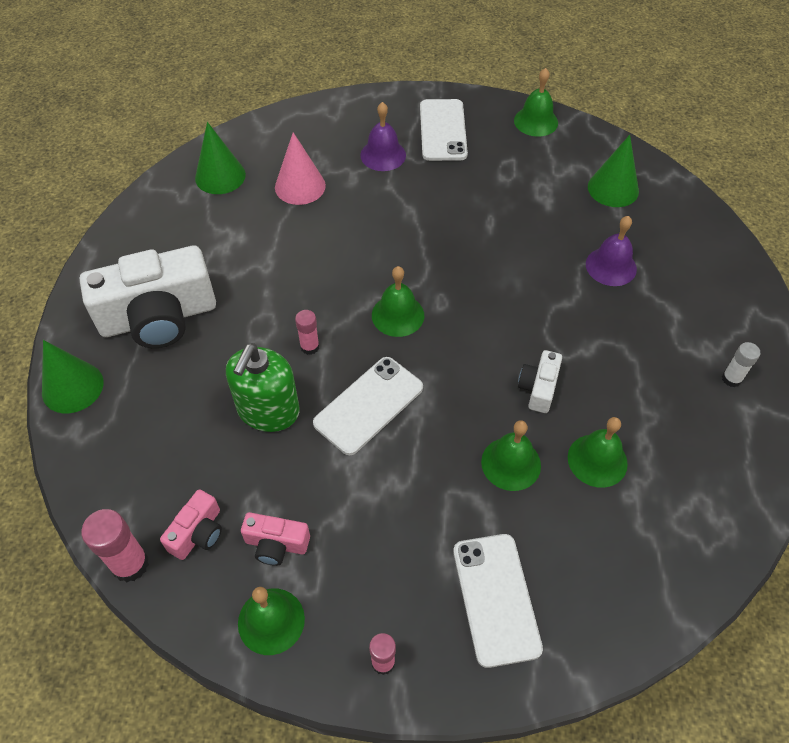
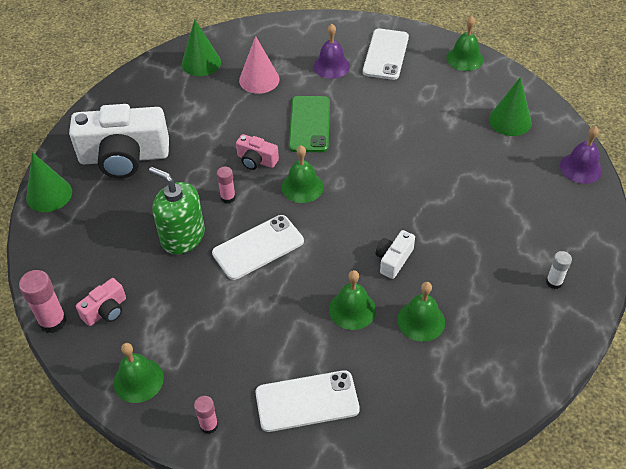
camera: 15 degrees right, 5 degrees down
(268, 410) = (182, 237): green soap dispenser -> green soap dispenser turned 90 degrees clockwise
(276, 544) = (159, 330): pink camera -> pink camera (256, 160)
(380, 233) = (309, 124): none -> green phone
(496, 598) = (307, 401): white phone -> white phone turned 75 degrees clockwise
(611, 266) = (485, 180): purple bell -> purple bell (580, 168)

